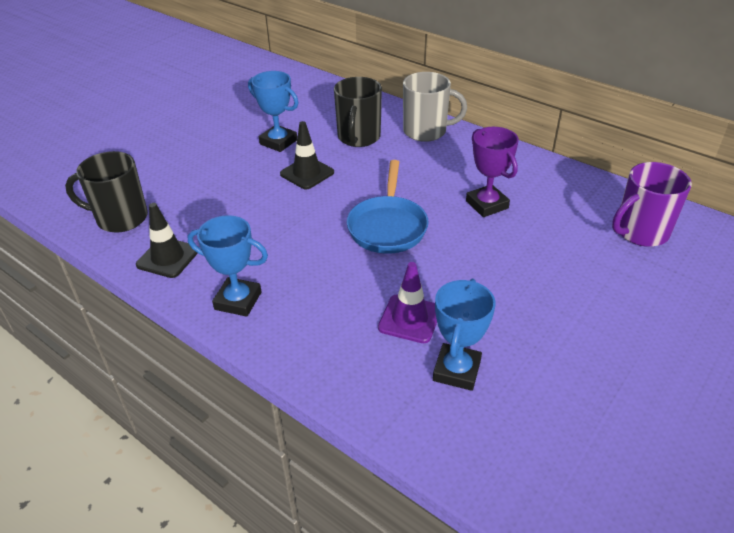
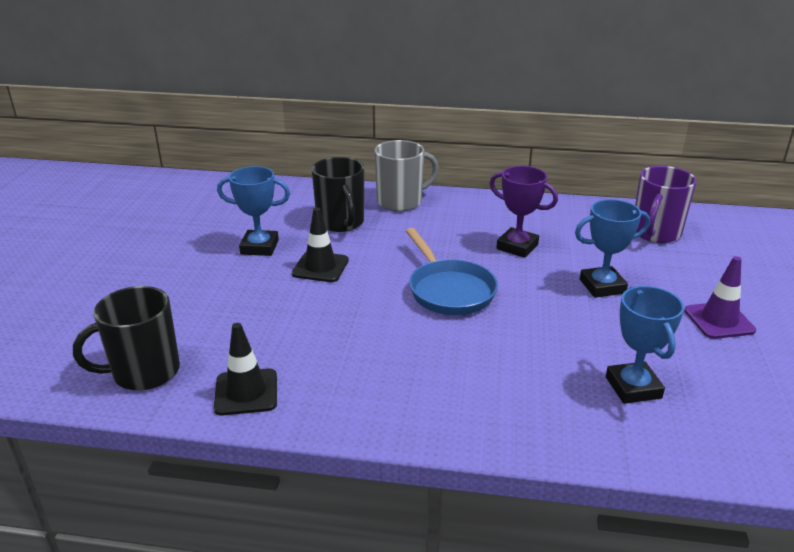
camera: 30 degrees left, 10 degrees down
(238, 301) = (369, 405): blue trophy -> blue trophy (602, 286)
(409, 319) = (550, 360): purple traffic cone -> purple traffic cone (719, 320)

